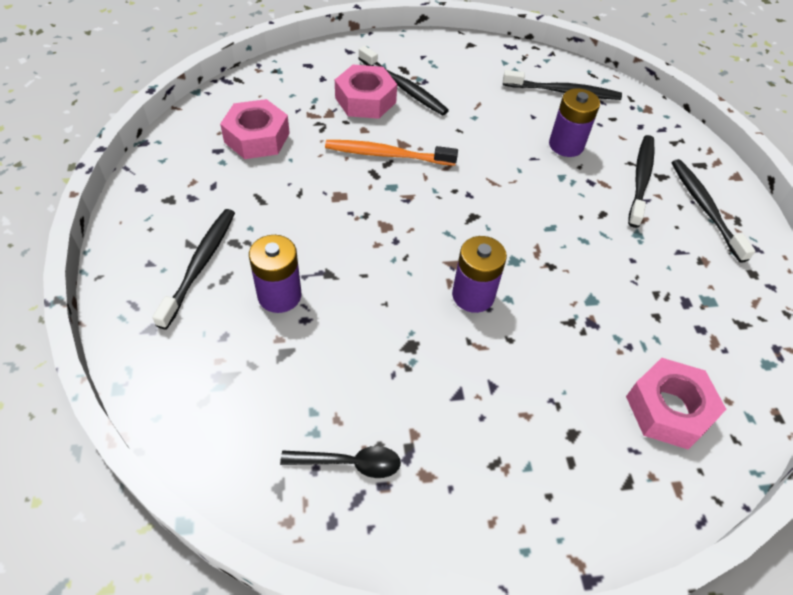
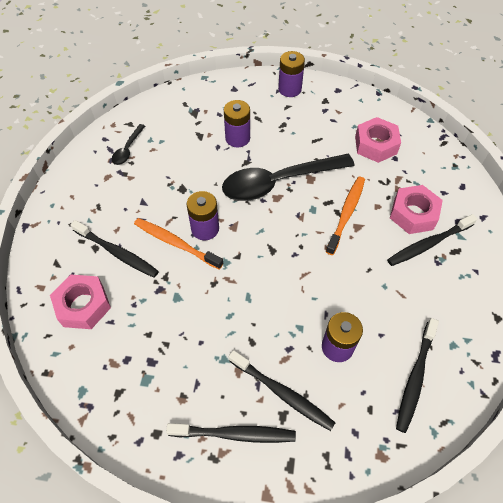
camera: 110 degrees right, 5 degrees up
(145, 247) = (289, 89): none -> purple battery
(200, 265) = (269, 109): black toothbrush -> black toothbrush (116, 252)
(357, 227) = (279, 182): none -> black spoon
(513, 324) = (176, 243): none -> orange toothbrush

